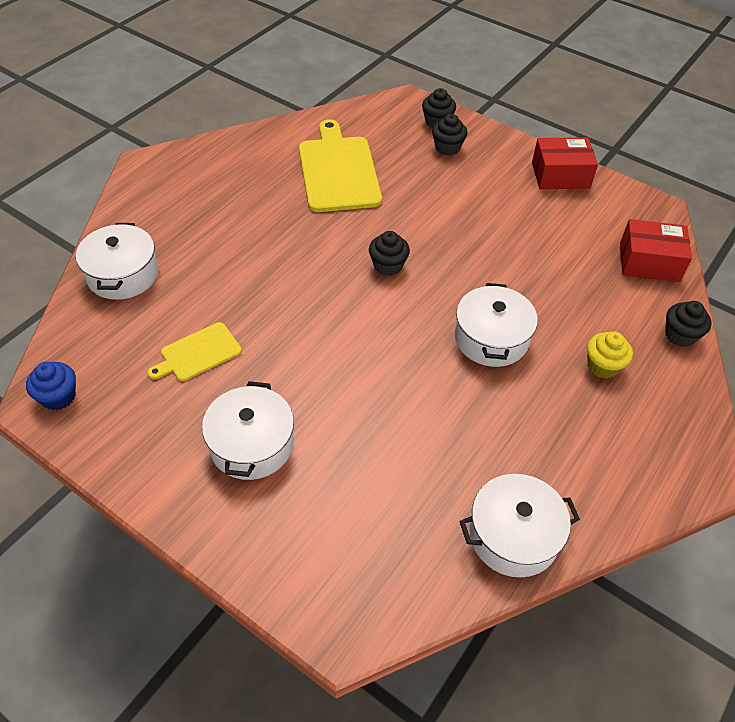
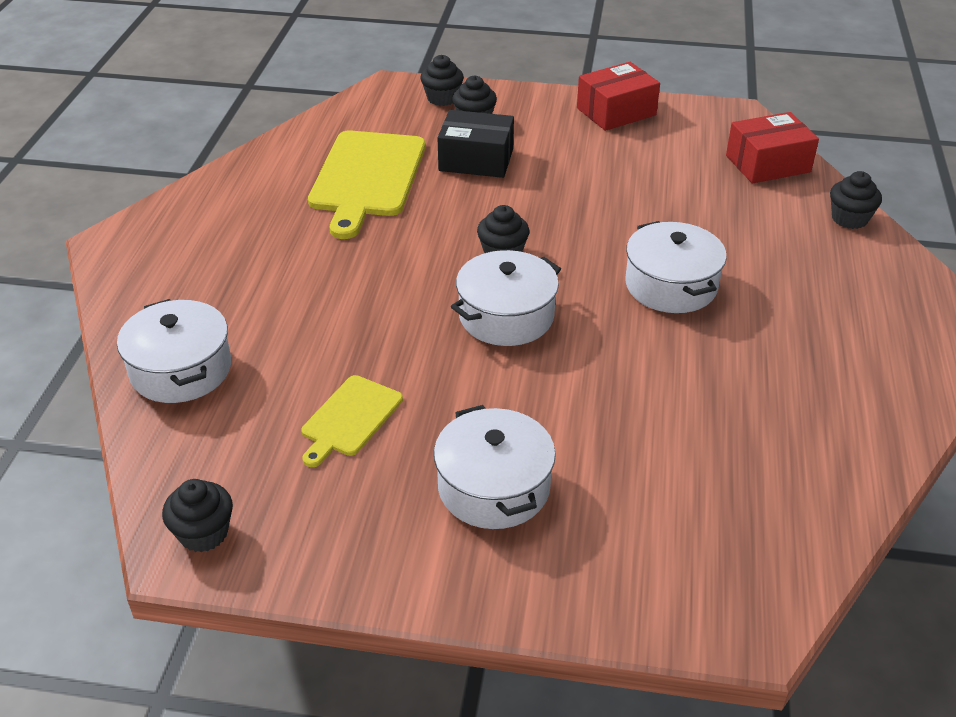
camera: 25 degrees left, 10 degrees down
(58, 397) = (203, 533): blue cupcake -> black cupcake
(338, 171) = (367, 178): yellow cutting board -> yellow cutting board turned 135 degrees counterclockwise
(424, 182) = (476, 160): none -> black box
(513, 536) = (844, 459): white pot -> white pot (506, 316)
(603, 366) = (801, 271): yellow cupcake -> none

